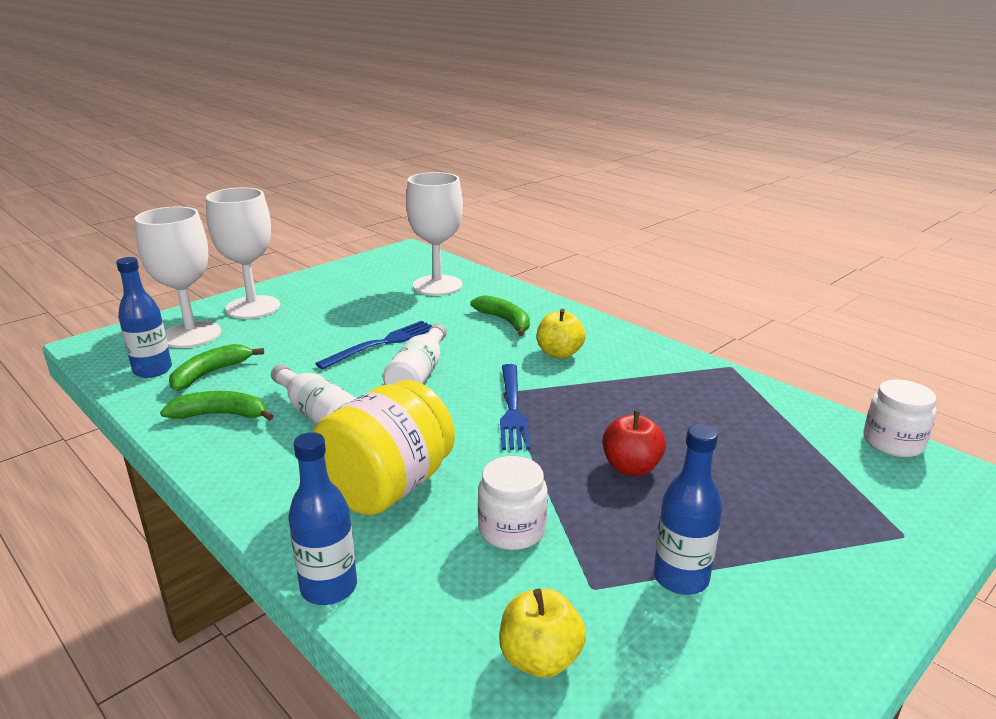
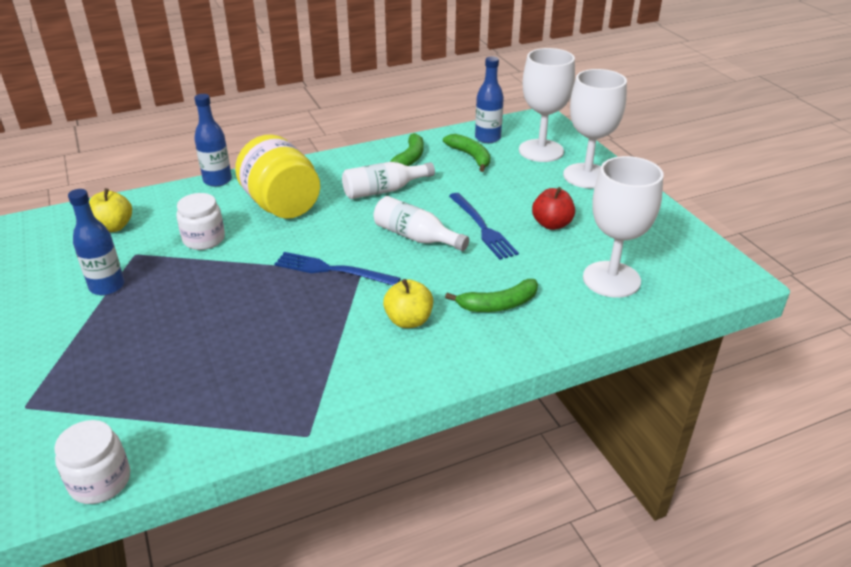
camera: 110 degrees right, 10 degrees up
(631, 467) = (215, 304): red apple -> red apple (551, 224)

